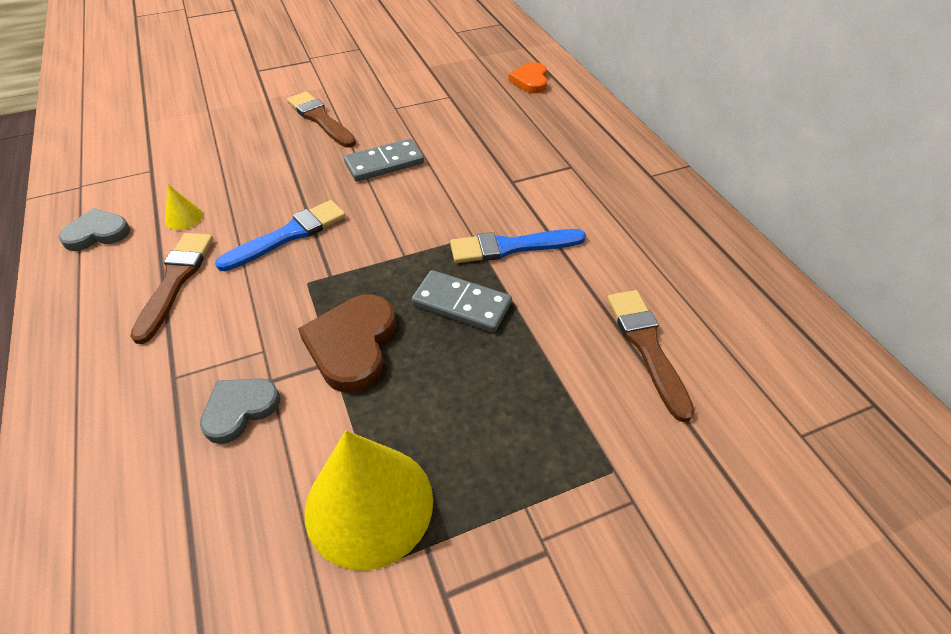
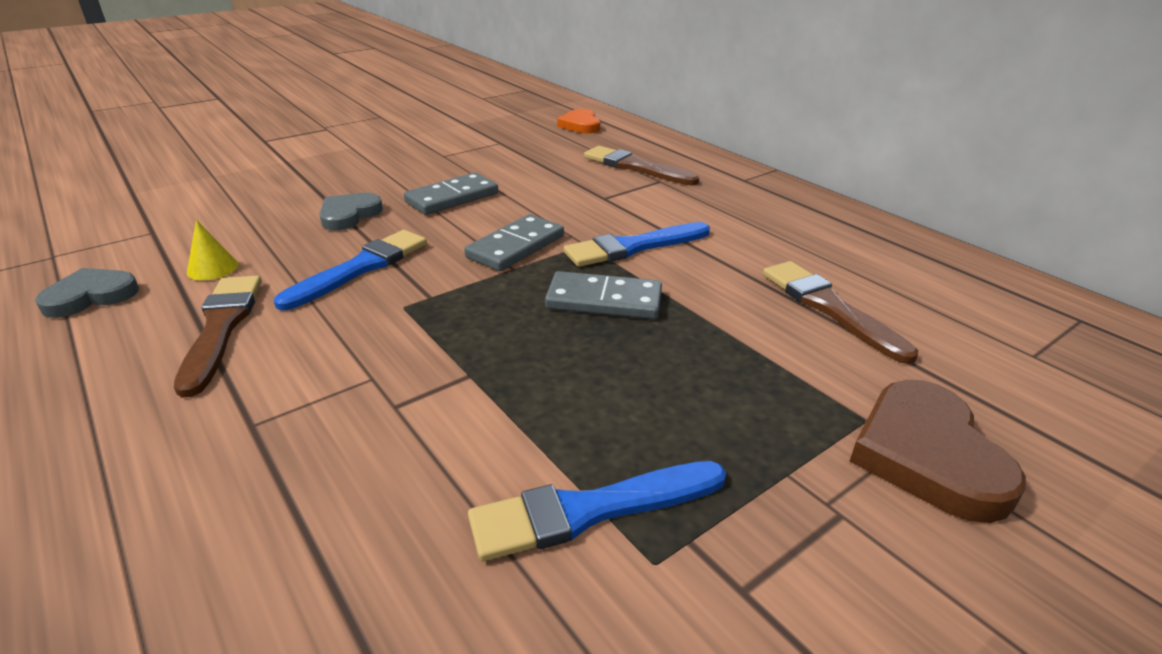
camera: 15 degrees left, 15 degrees down
(240, 410) = (363, 442): grey heart -> grey heart (349, 215)
(320, 119) = (359, 171): brown brush -> brown brush (635, 167)
(352, 345) = (489, 355): brown heart -> brown heart (927, 455)
(369, 504) = (590, 510): yellow cone -> blue brush
(414, 230) = (515, 246): none -> grey domino

